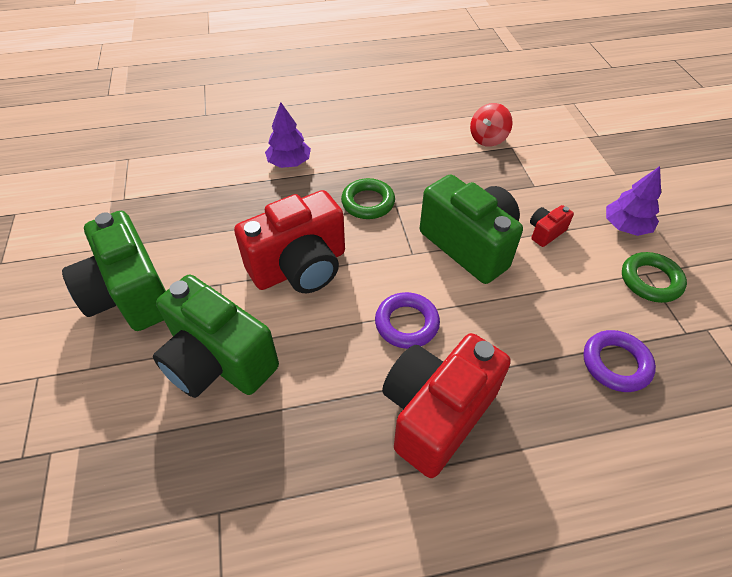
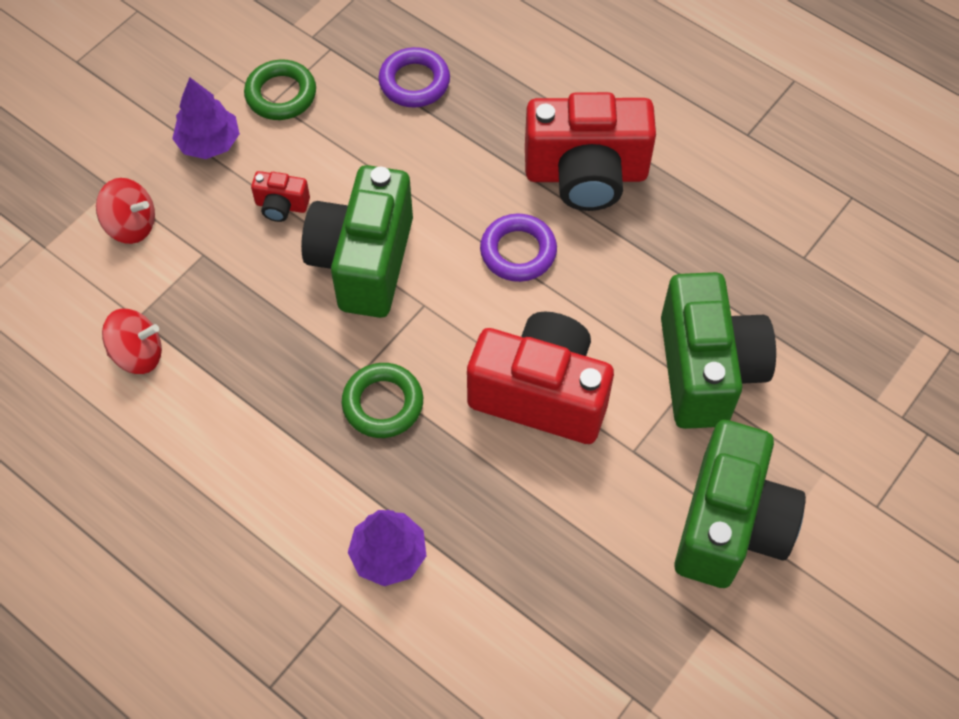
camera: 130 degrees left, 10 degrees up
(579, 170) = (131, 225): none -> red spinning top

